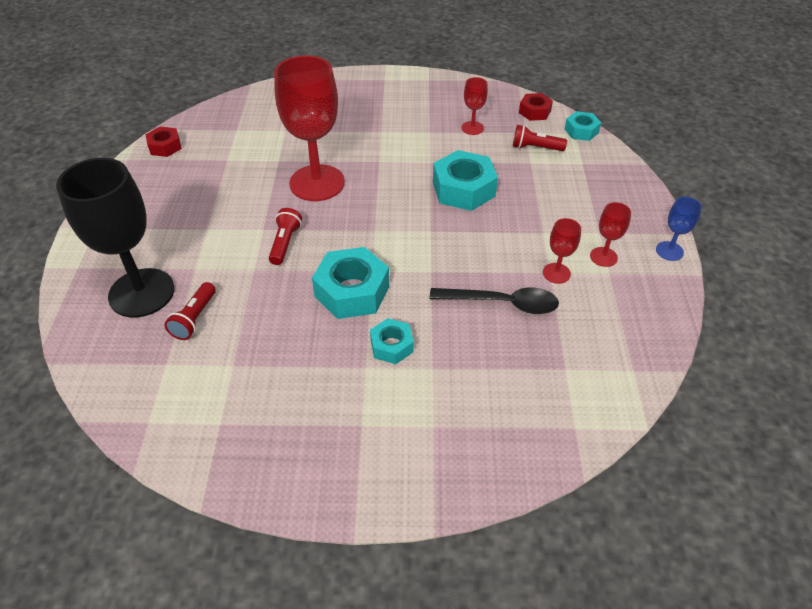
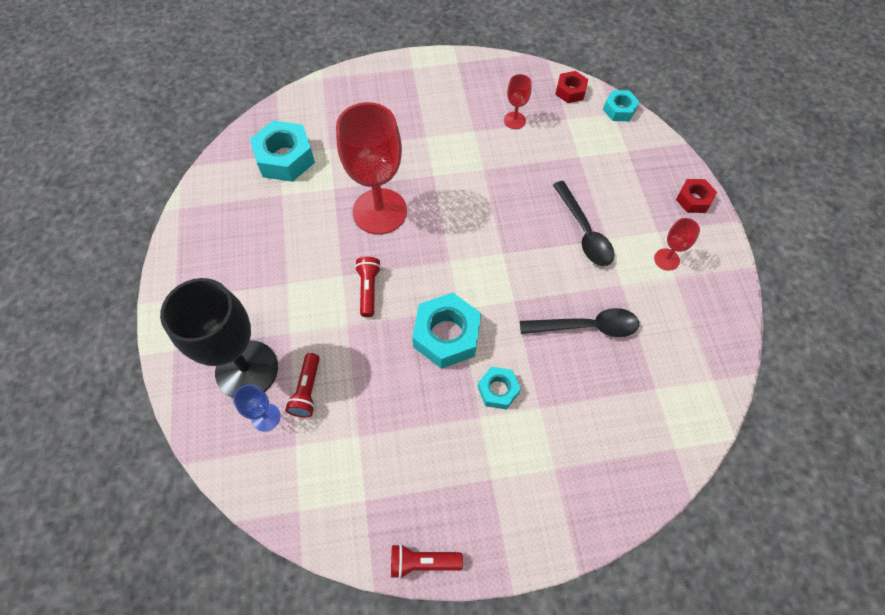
camera: 10 degrees left, 15 degrees up
(165, 146) = (213, 187): red nut -> red nut (693, 199)
(463, 189) = (522, 198): turquoise nut -> turquoise nut (285, 158)
(520, 223) = (584, 231): none -> black spoon
(535, 148) = (580, 137): red flashlight -> red flashlight (422, 561)
(556, 273) = (628, 285): red goblet -> none
(669, 251) = (723, 243): blue goblet -> blue goblet (266, 417)

